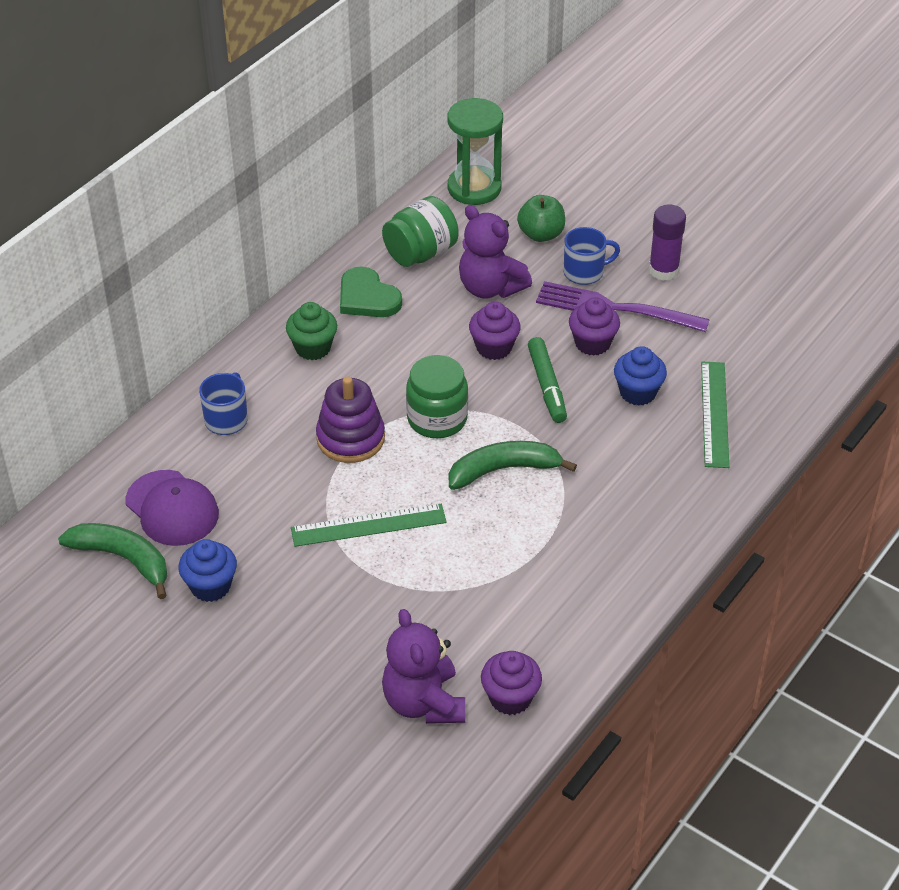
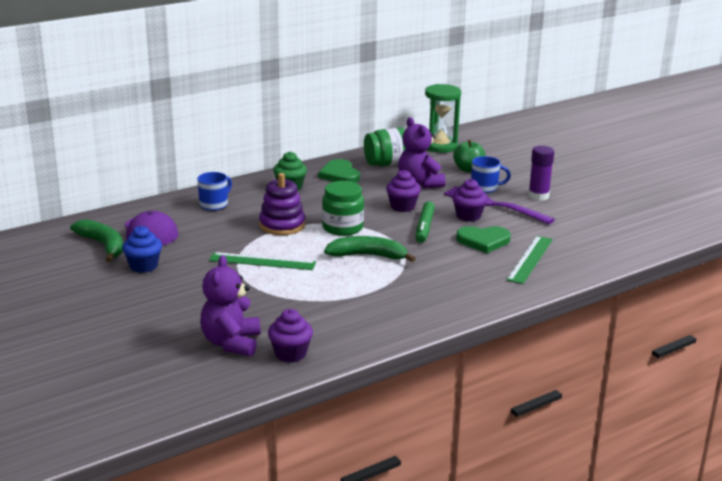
camera: 20 degrees right, 20 degrees down
(638, 392) = (483, 241): blue cupcake -> green heart

